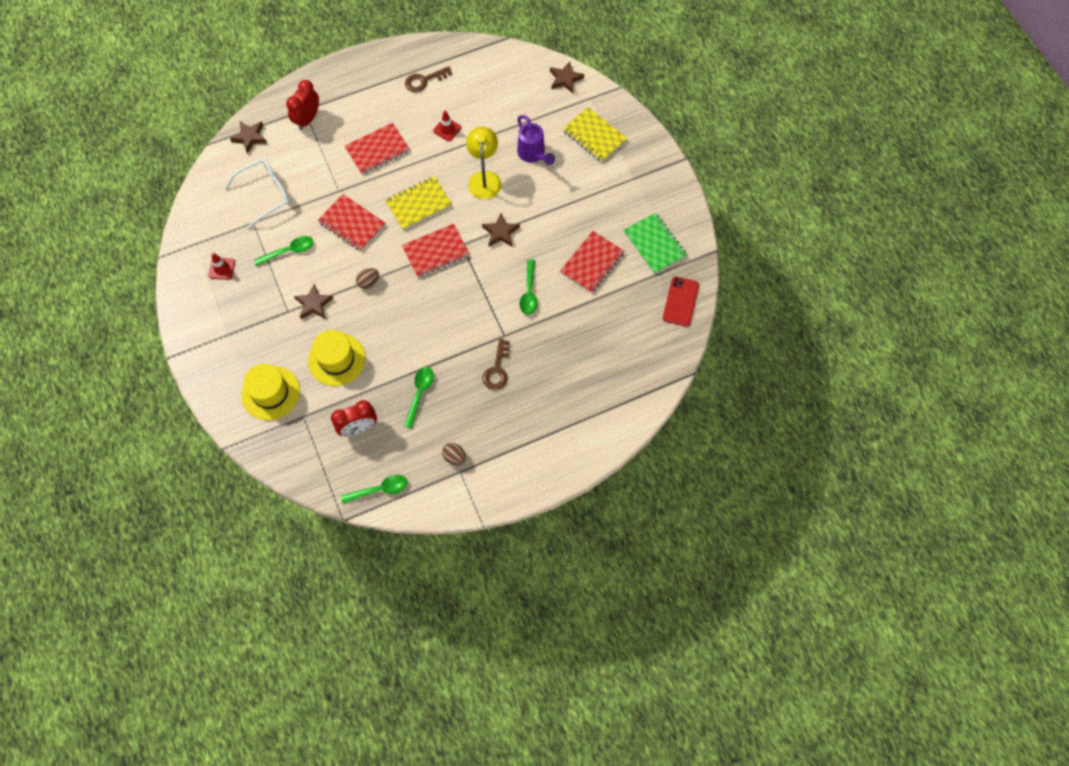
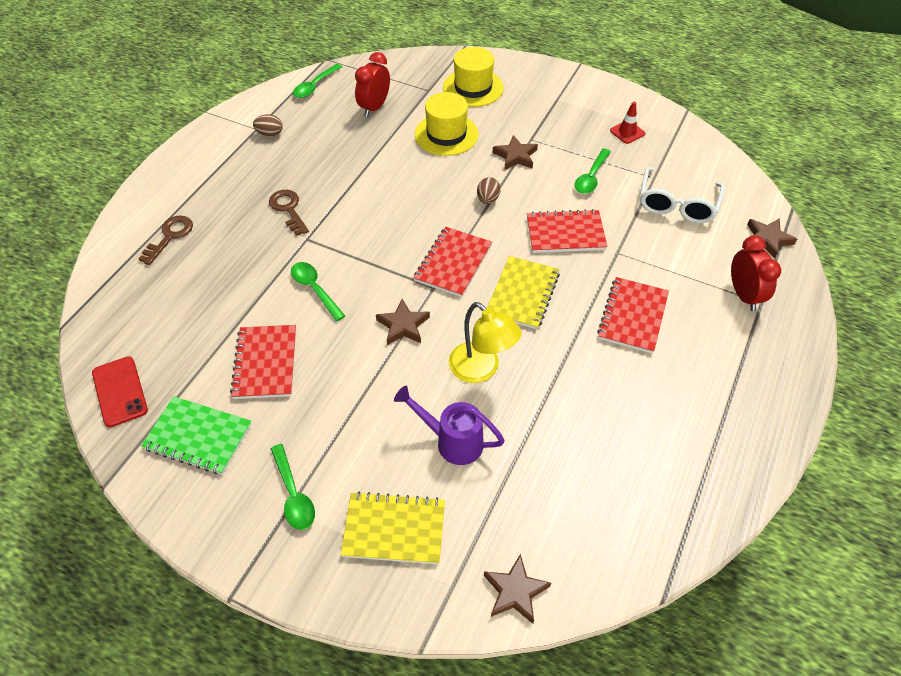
camera: 140 degrees right, 15 degrees down
(420, 393) = (345, 154): green spoon -> green spoon (293, 494)
(424, 80) = (688, 436): brown key -> brown key (170, 237)
(447, 129) = (588, 395): red traffic cone -> none

